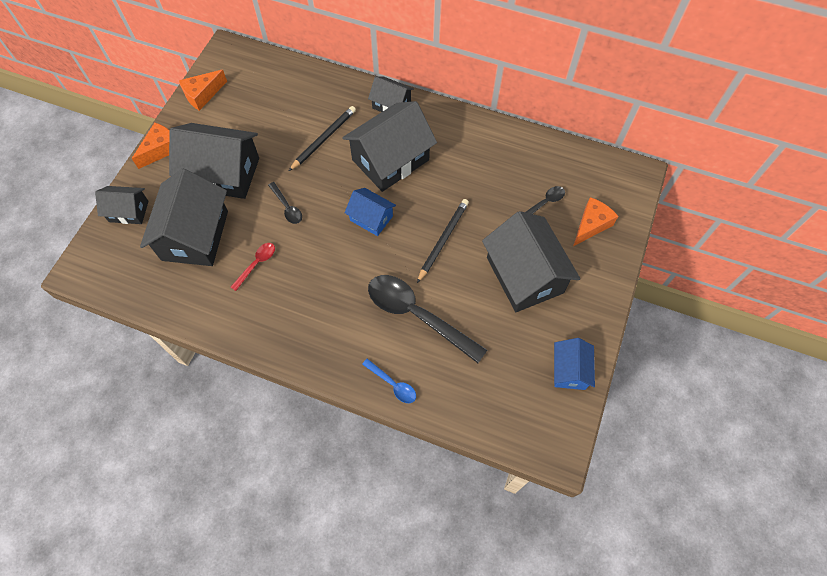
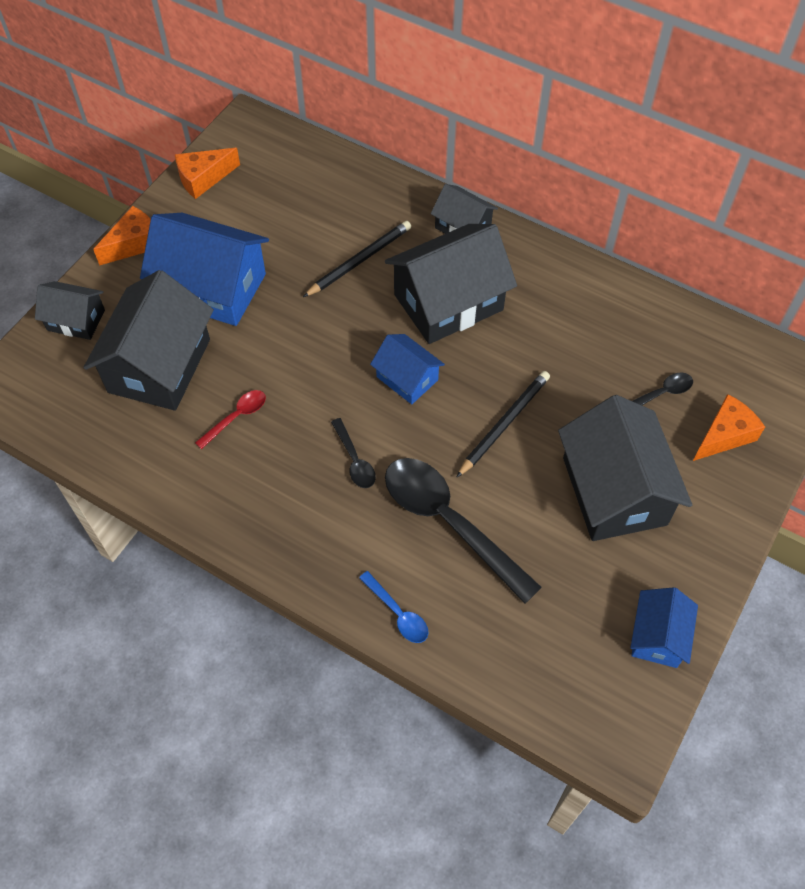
camera: 10 degrees right, 5 degrees down
(223, 173) = (212, 288): black house -> blue house
(287, 207) = (292, 346): black spoon -> black spoon (354, 460)

